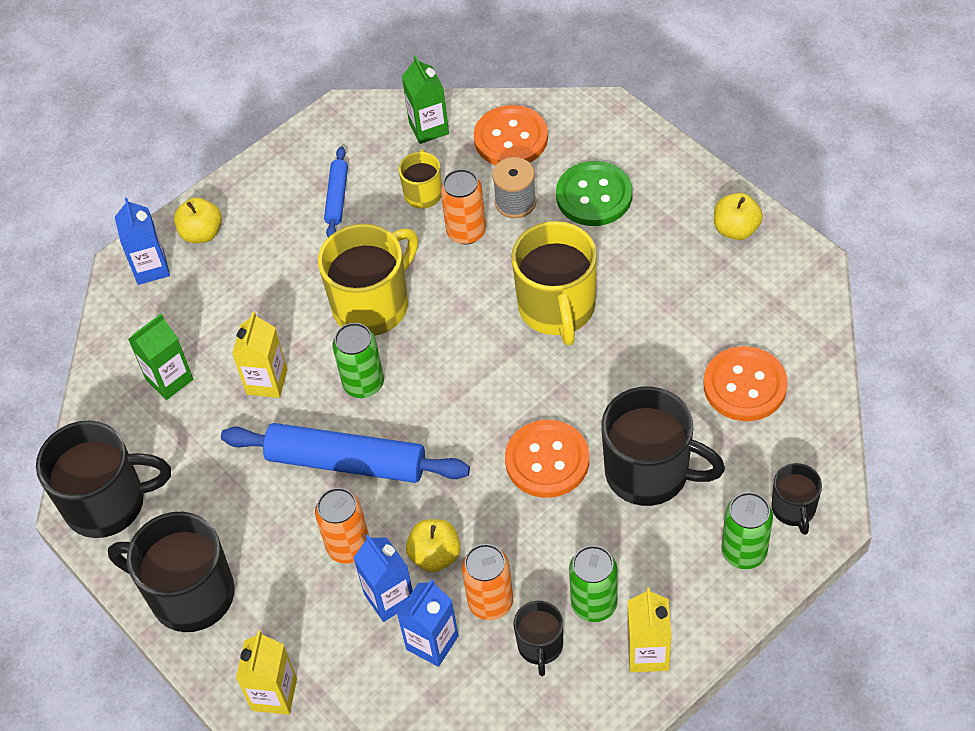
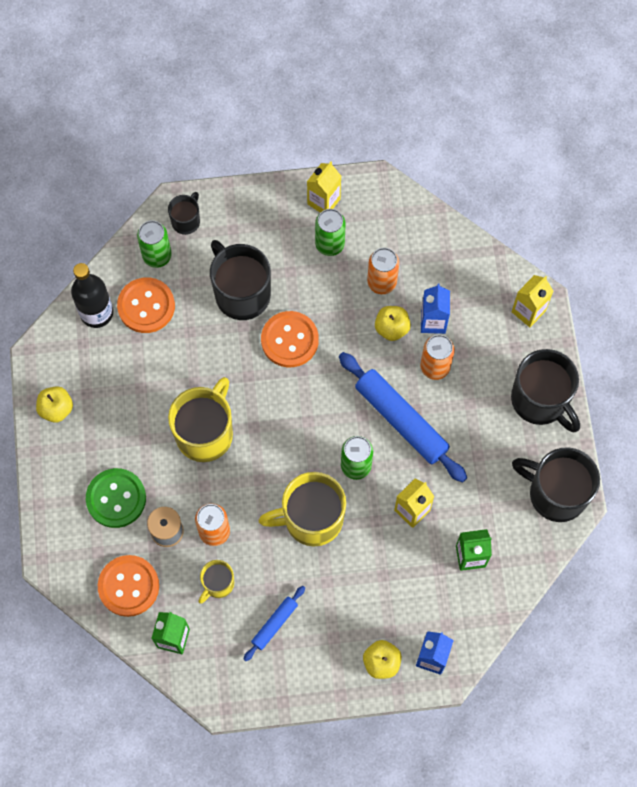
camera: 150 degrees left, 15 degrees up
(432, 642) = (427, 282): blue carton -> none
(540, 646) = (374, 242): black mug -> none
(744, 552) = (231, 217): green can -> green can (157, 256)
(791, 342) = (97, 313): none -> black bottle

